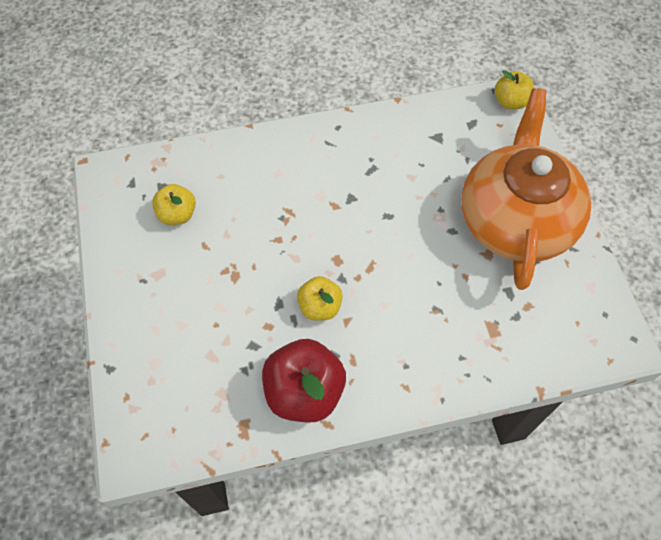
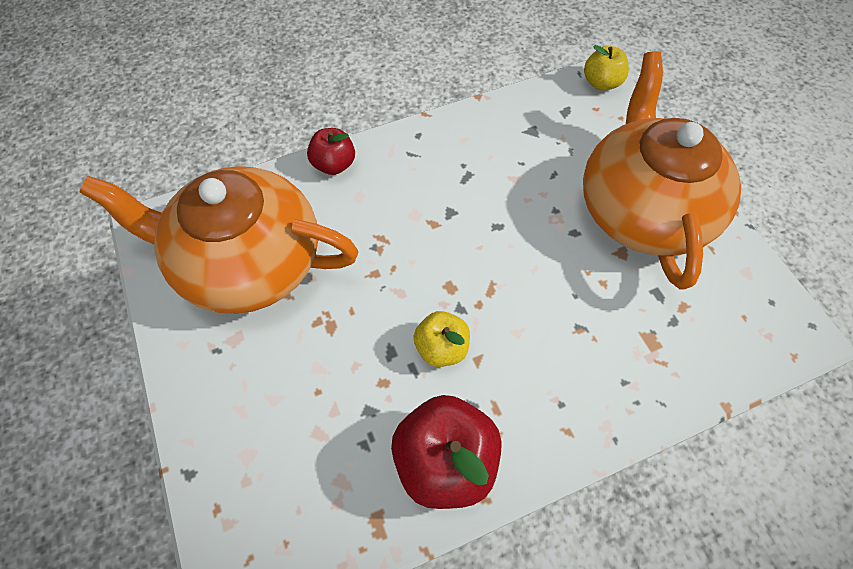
camera: 10 degrees left, 0 degrees up
(177, 214) = (247, 262): yellow apple -> orange teapot
(261, 143) = (334, 164): none -> red apple

